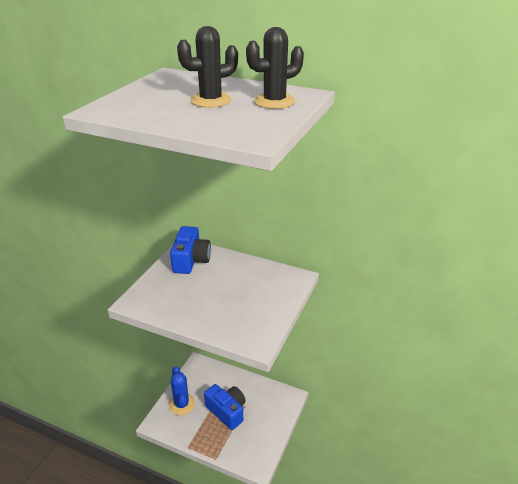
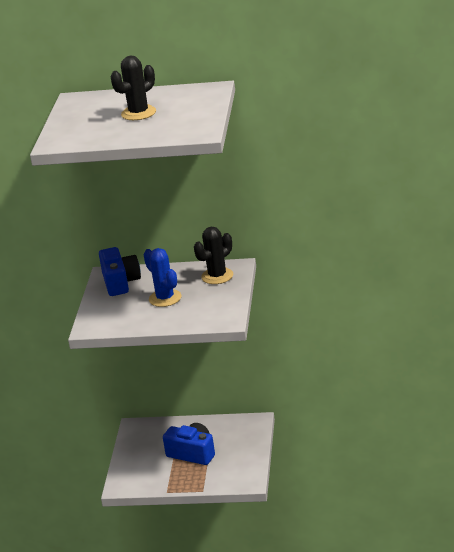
camera: 15 degrees left, 5 degrees down
(181, 404) = (138, 463): blue cactus -> blue cactus (165, 298)
(274, 102) = (191, 102): black cactus -> black cactus (217, 276)

